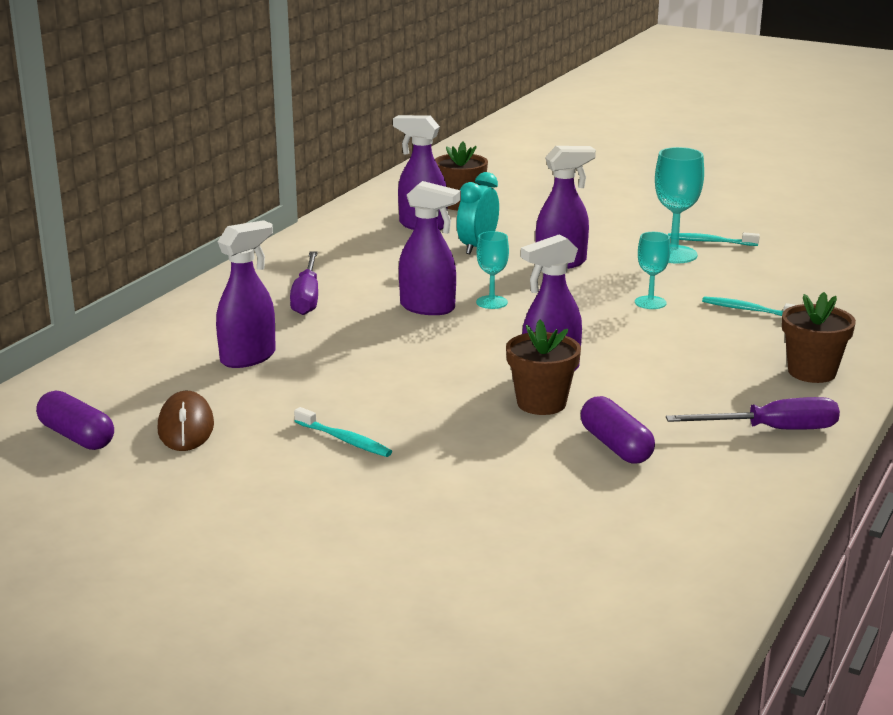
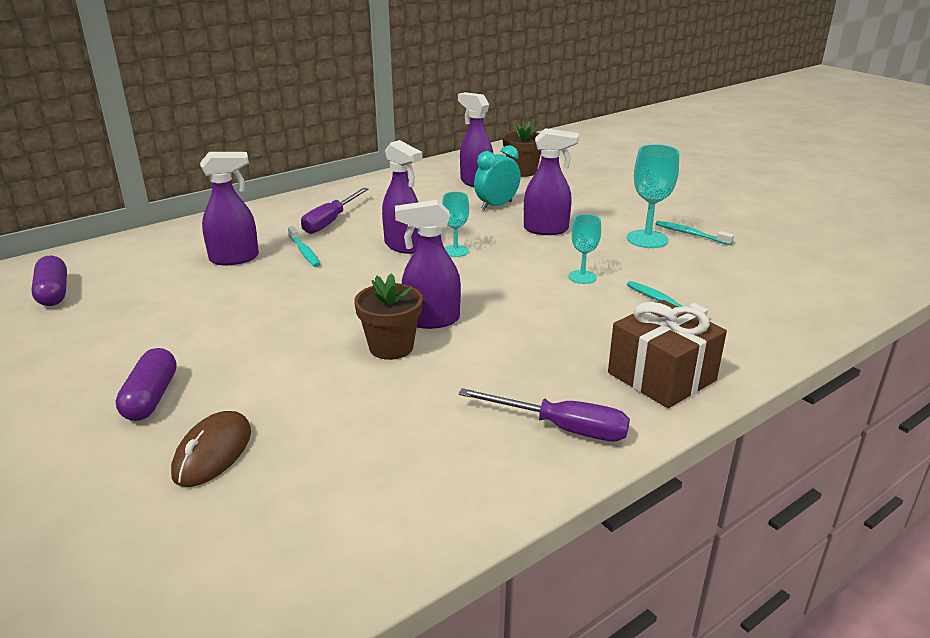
camera: 25 degrees right, 5 degrees up
(186, 427) = (125, 303): brown mouse -> brown mouse (213, 453)
(344, 440) = (210, 341): turquoise toothbrush -> turquoise toothbrush (304, 252)
(615, 446) = (404, 405): purple capsule -> purple capsule (151, 398)
(812, 372) = (661, 376): brown flower pot -> brown gift

